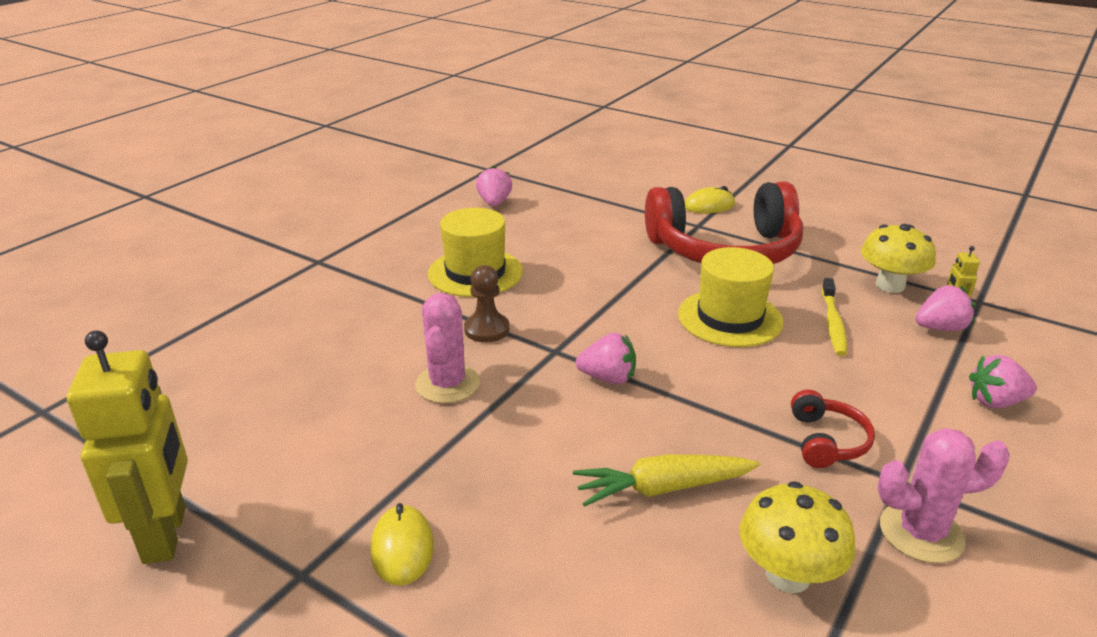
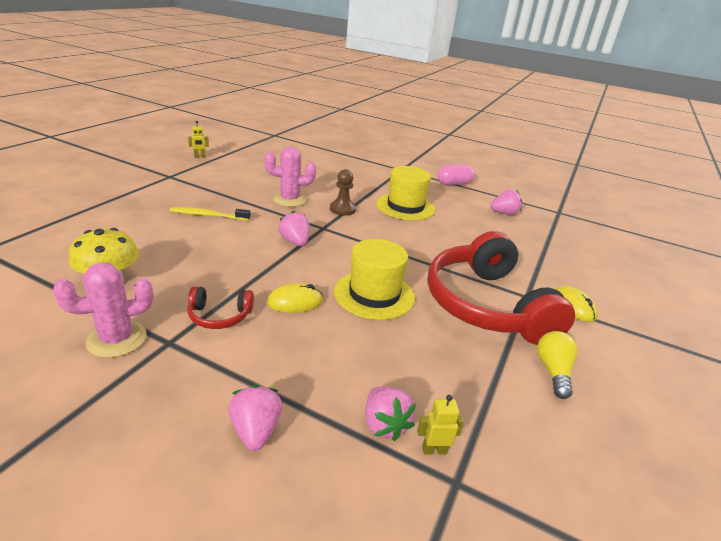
camera: 80 degrees right, 0 degrees up
(166, 535) = (199, 156): yellow robot -> yellow robot, size x0.40
(388, 223) = (454, 184): none -> pink capsule
(402, 548) = (175, 192): yellow mouse -> yellow mouse (295, 302)
(608, 378) = (295, 242): pink strawberry -> pink strawberry turned 150 degrees clockwise
(663, 488) = (192, 251): yellow carrot -> none
(820, 236) = (553, 371): none -> yellow light bulb
(833, 323) = (377, 348): yellow toothbrush -> yellow toothbrush (208, 215)
(890, 285) = (463, 405): yellow mushroom -> none
(921, 533) = (117, 339): pink cactus -> pink cactus turned 75 degrees clockwise

